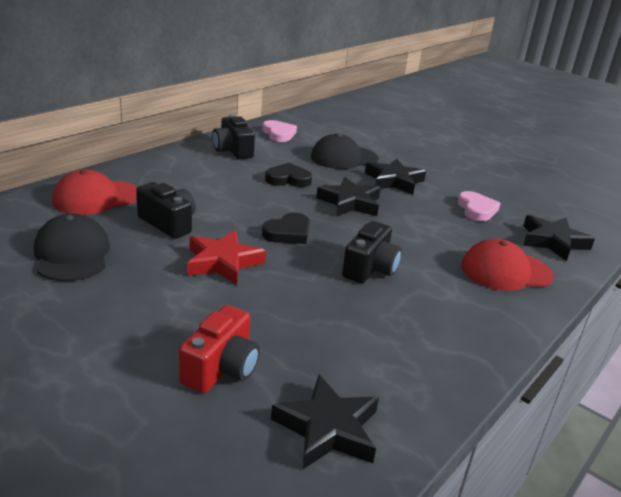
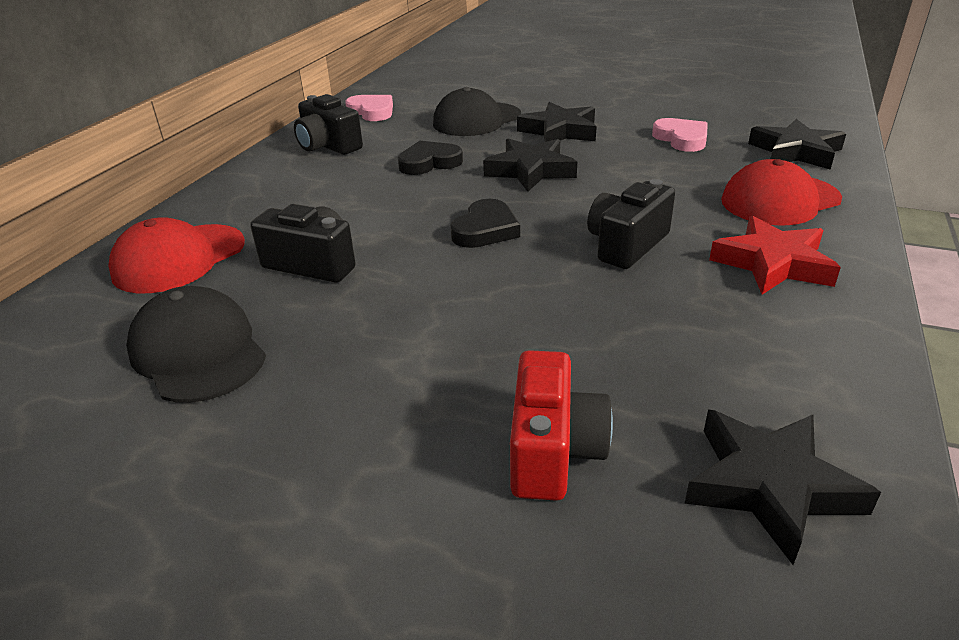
camera: 15 degrees left, 5 degrees up
(223, 262) = (431, 295): red star -> red star (773, 263)
(370, 269) = (626, 245): black camera -> black camera turned 150 degrees counterclockwise

